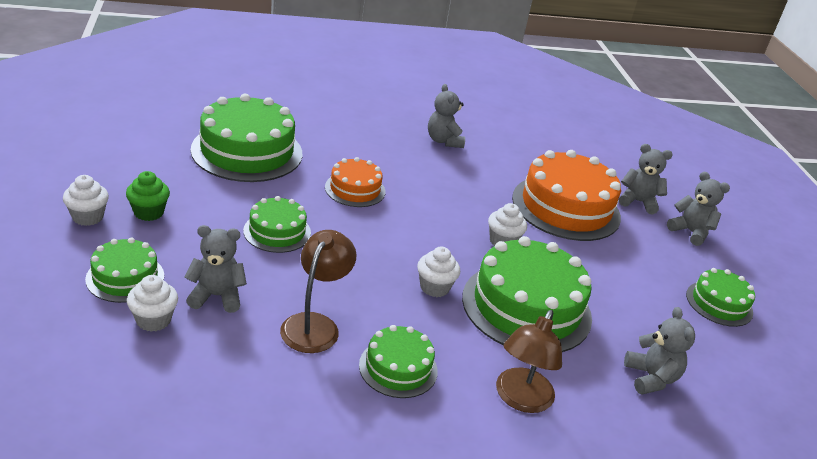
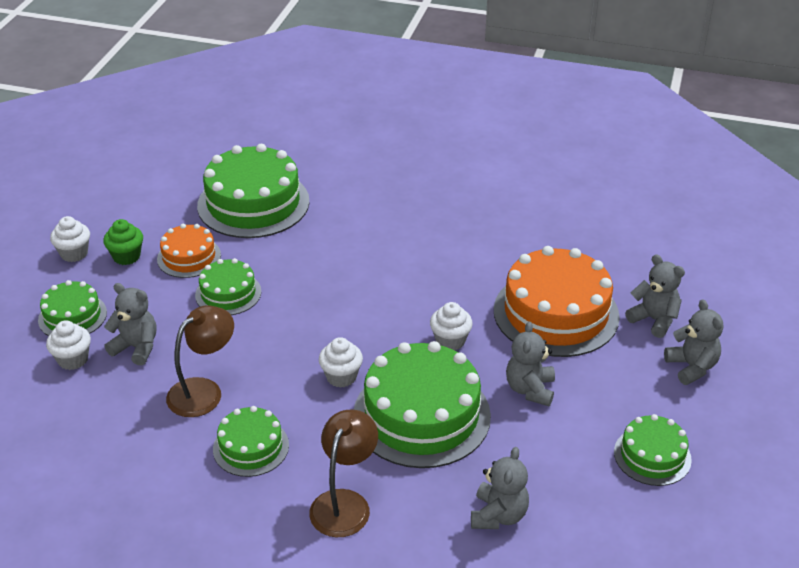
camera: 30 degrees right, 5 degrees up
(355, 189) = (334, 259): orange cake -> orange cake (189, 257)
(444, 141) = (471, 214): grey teddy bear -> grey teddy bear (530, 389)
(520, 399) = (344, 503): brown lamp -> brown lamp turned 150 degrees clockwise

